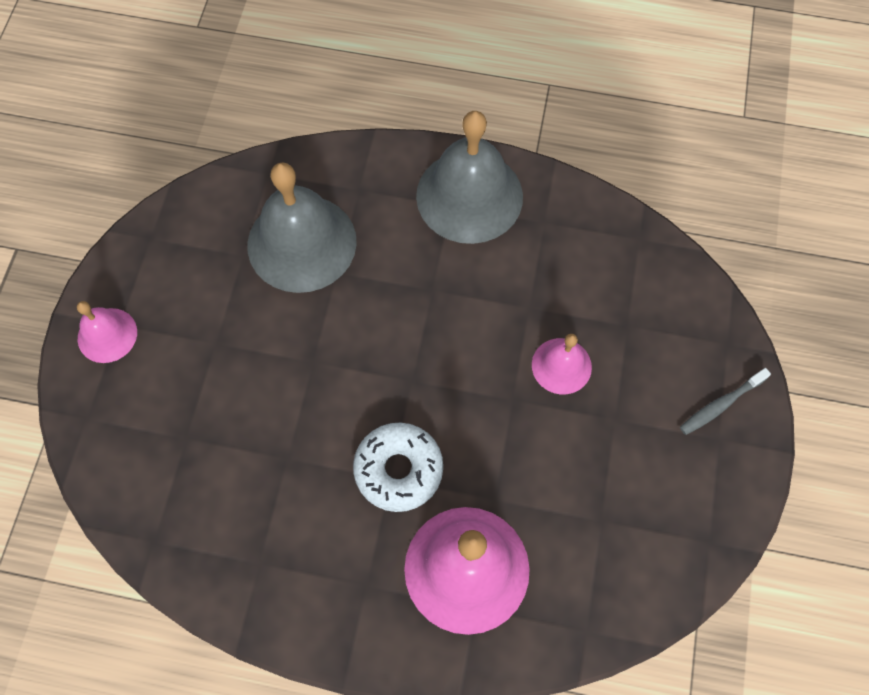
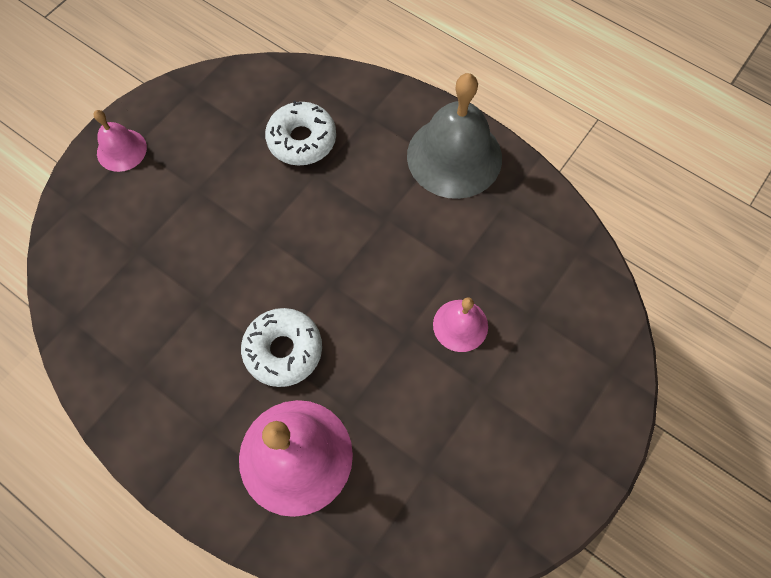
camera: 25 degrees right, 0 degrees up
(302, 243) = (302, 140): grey bell -> white donut
(720, 405) = (583, 419): grey toothbrush -> none

